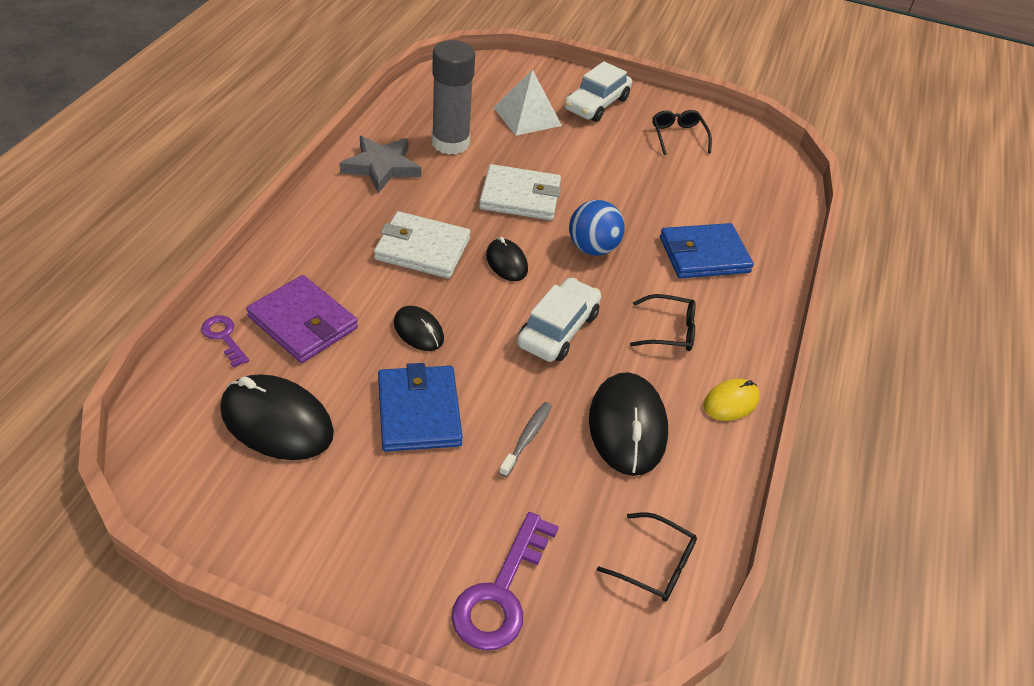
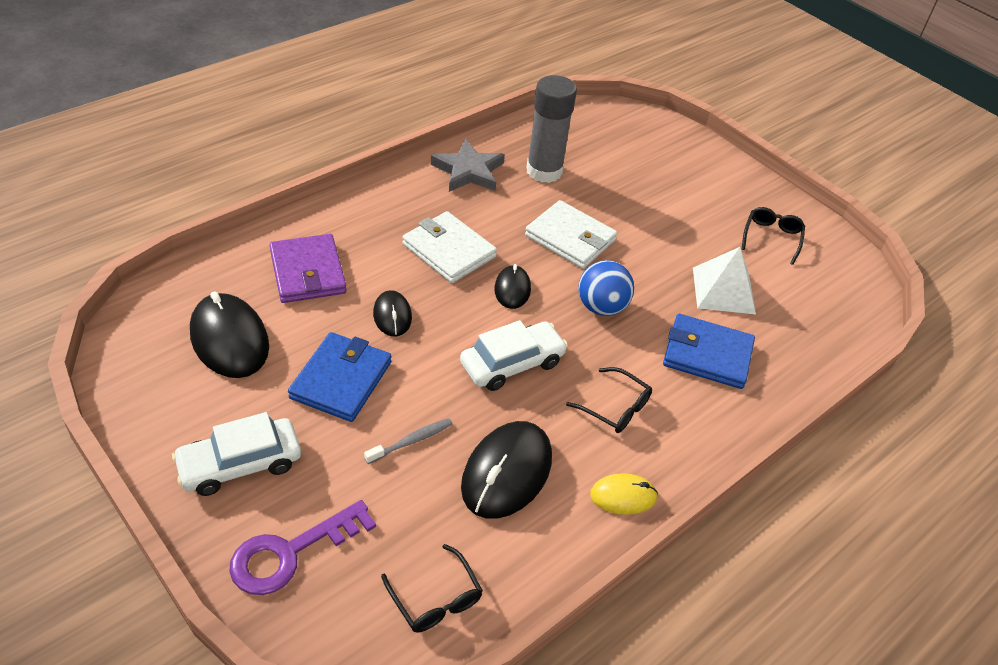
camera: 30 degrees right, 0 degrees up
(224, 337) = (241, 259): purple key -> none
(527, 116) = (634, 171): white pyramid -> white pyramid (723, 290)
(596, 104) = (711, 181): white car -> white car (240, 464)

